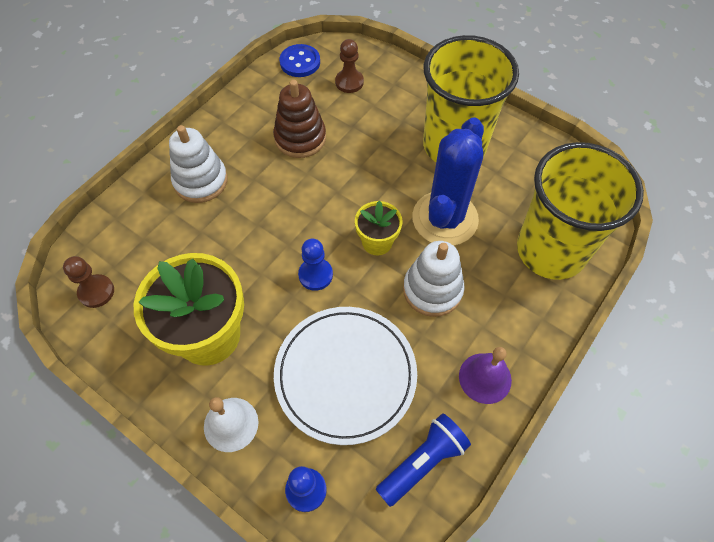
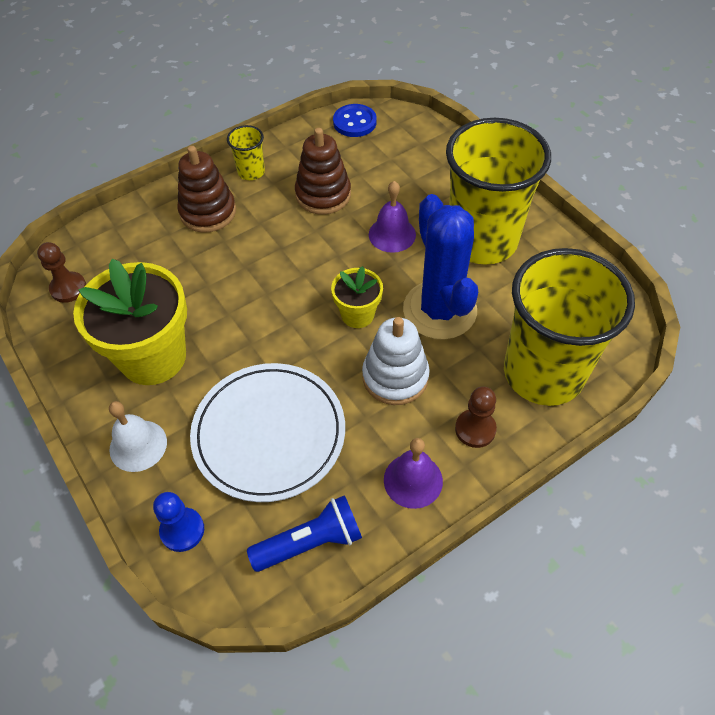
camera: 20 degrees right, 5 degrees down
(200, 181) = (208, 212): white stacking toy -> brown stacking toy
(225, 132) = (251, 172): none -> yellow cup
(315, 275) = (281, 329): blue pawn -> none
(349, 82) = (397, 152): brown pawn -> brown pawn (475, 429)
(376, 160) = (392, 234): none -> purple bell
(445, 218) = (439, 310): blue cactus -> blue cactus turned 60 degrees counterclockwise

